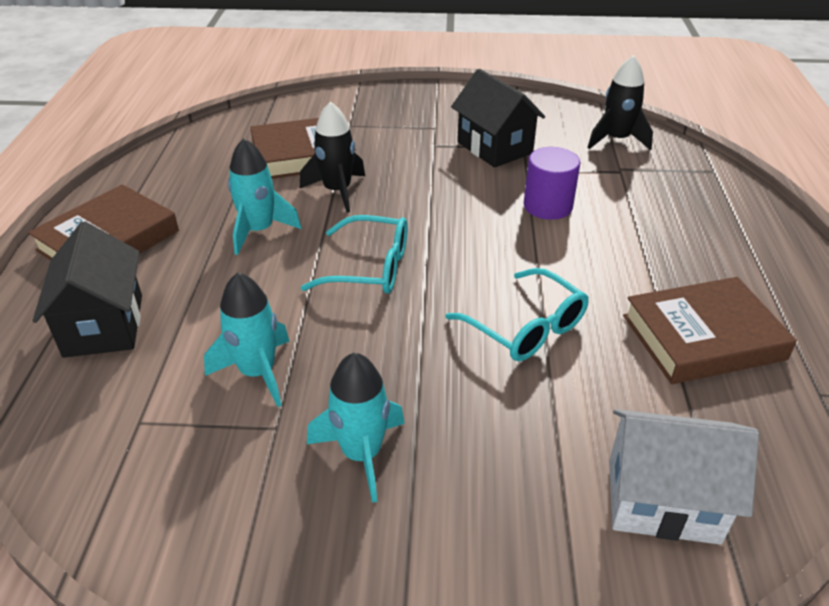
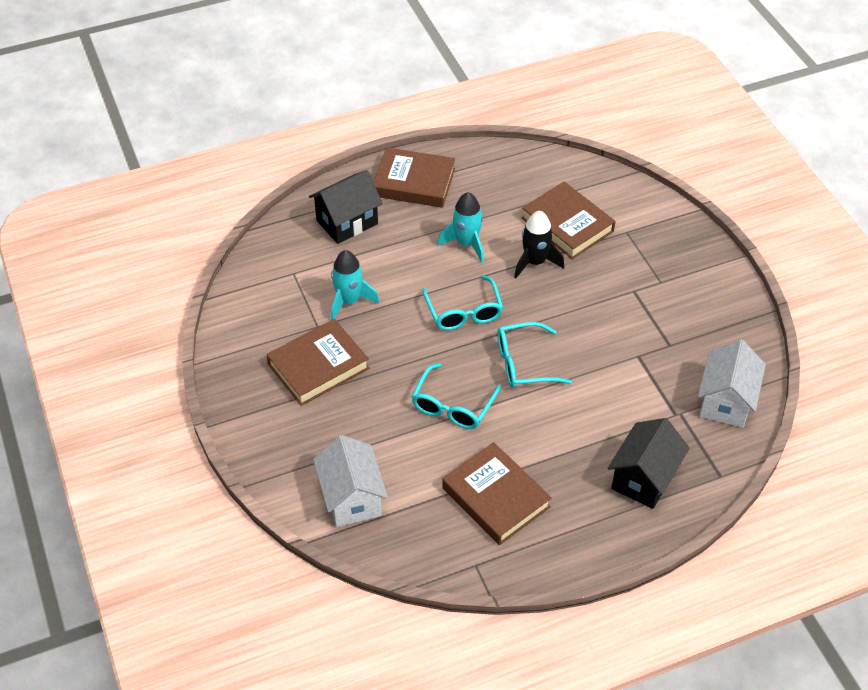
camera: 65 degrees right, 10 degrees up
(361, 454) = (318, 366): turquoise rocket -> brown book
(489, 246) = (524, 363): none -> turquoise glasses
(494, 148) = (655, 327): black house -> black house (644, 478)
(548, 206) = (594, 382): purple cylinder -> none
(616, 140) = (726, 401): black rocket -> white house

